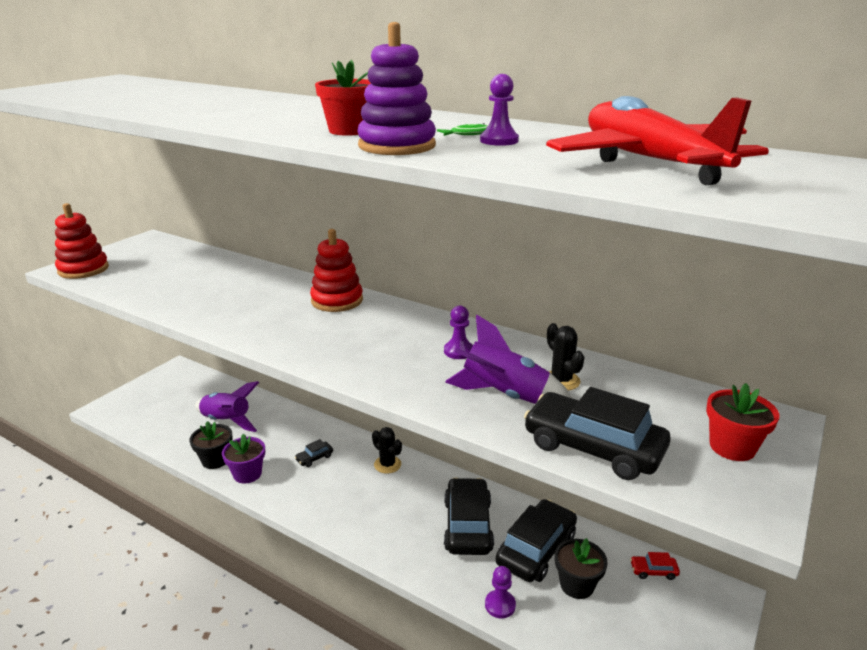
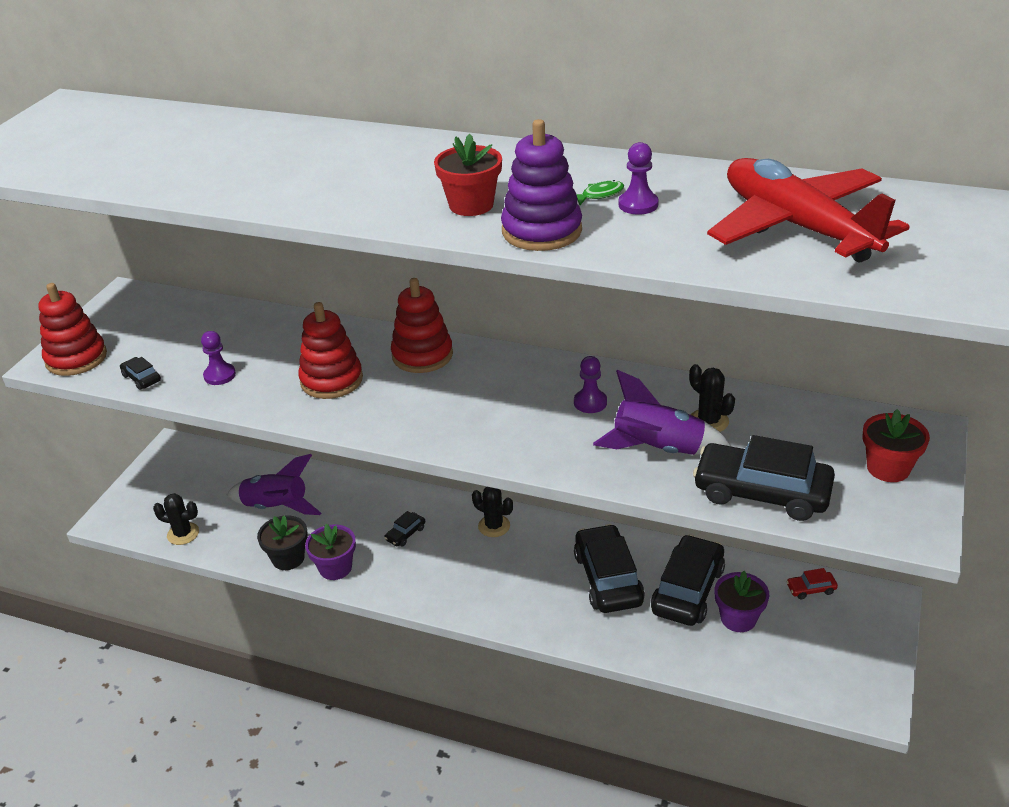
camera: 10 degrees left, 10 degrees up
(118, 287) = (142, 378): none -> black car
(149, 428) = (183, 534): none -> black cactus
(255, 307) = (331, 380): none -> red stacking toy
(500, 605) = (667, 654): purple pawn -> purple pawn (219, 375)
(577, 585) = (738, 618): black flower pot -> purple flower pot

